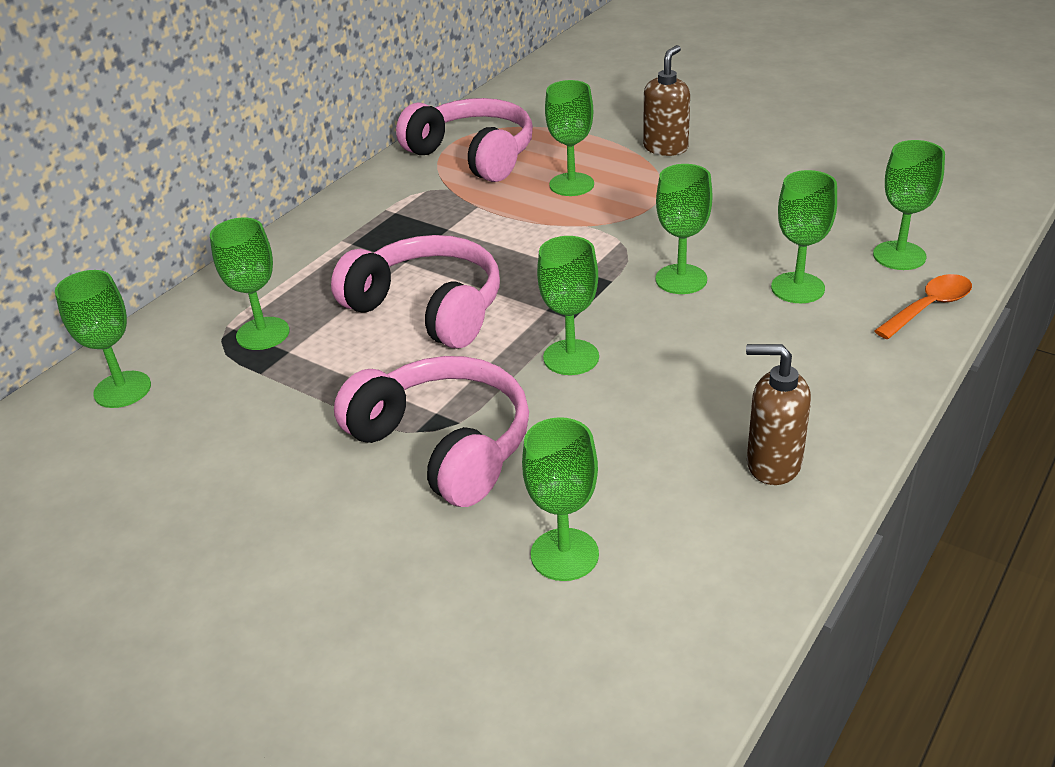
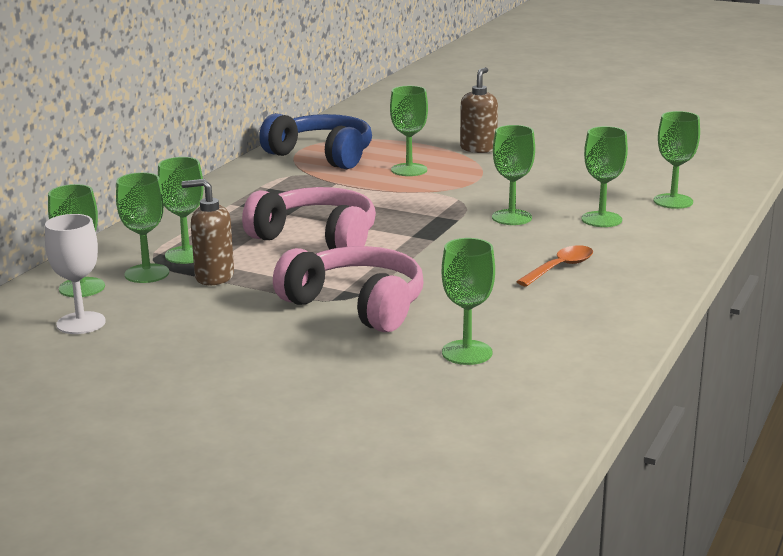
camera: 10 degrees left, 15 degrees down
(99, 459) = (81, 323): none -> white goblet
(473, 155) = (322, 155): pink headphones -> blue headphones
(571, 357) = (439, 259): green goblet -> green goblet (147, 273)
(772, 464) = (606, 304): brown soap dispenser -> brown soap dispenser (214, 277)
(929, 307) = (700, 226): orange spoon -> orange spoon (560, 268)

